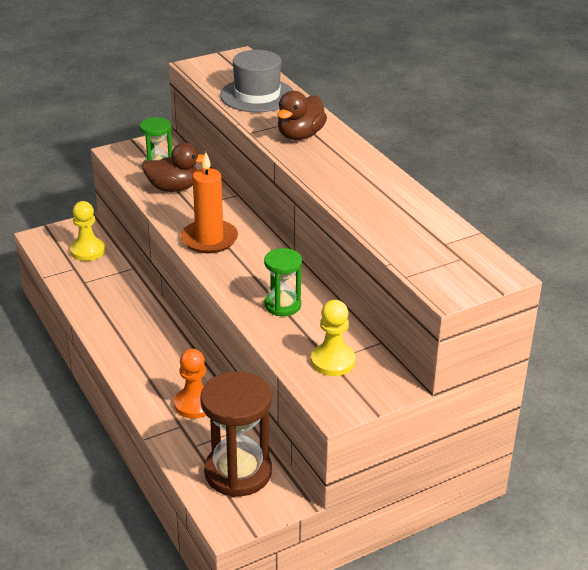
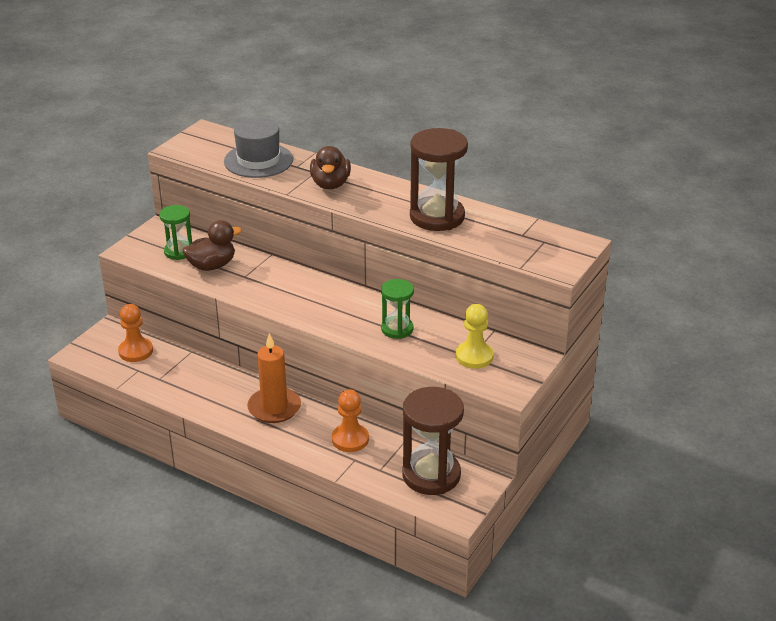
camera: 30 degrees left, 0 degrees up
(88, 251) = (136, 351): yellow pawn -> orange pawn
(209, 239) = (287, 298): orange candle -> orange candle (274, 408)
(372, 197) = (437, 217): none -> brown hourglass

